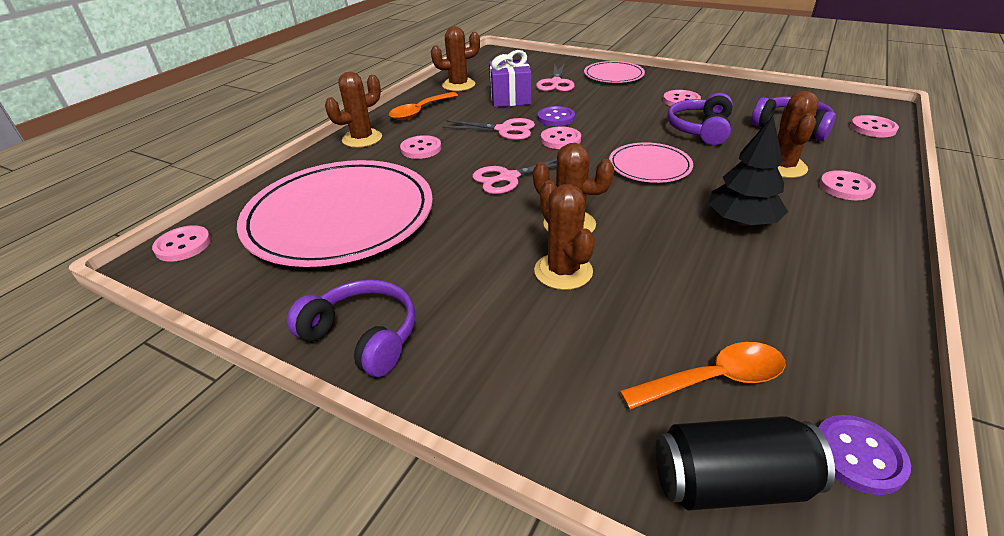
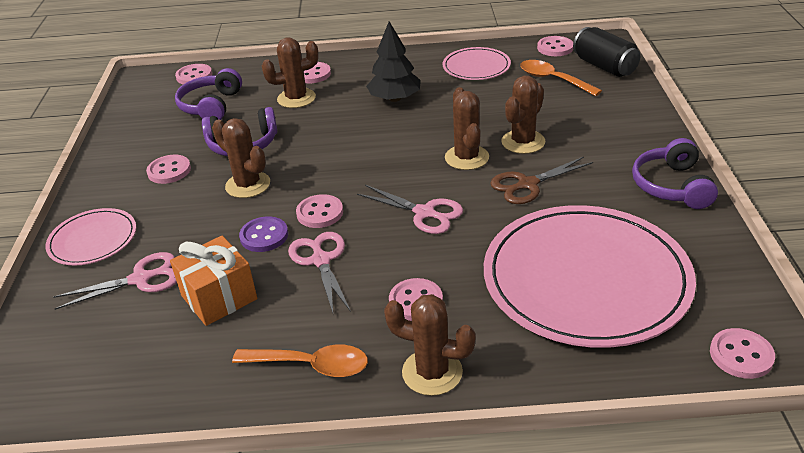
camera: 120 degrees left, 0 degrees up
(458, 85) = (187, 378): brown cactus -> brown cactus (248, 185)
(485, 241) = (527, 184): none -> brown scissors
(510, 98) = (219, 297): purple gift -> orange gift
(649, 166) = (339, 150): pink plate -> pink plate (476, 67)
(858, 455) = (555, 48): purple button -> pink button

